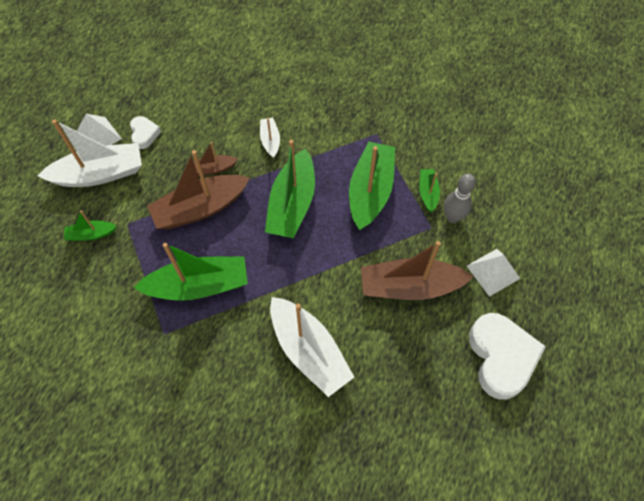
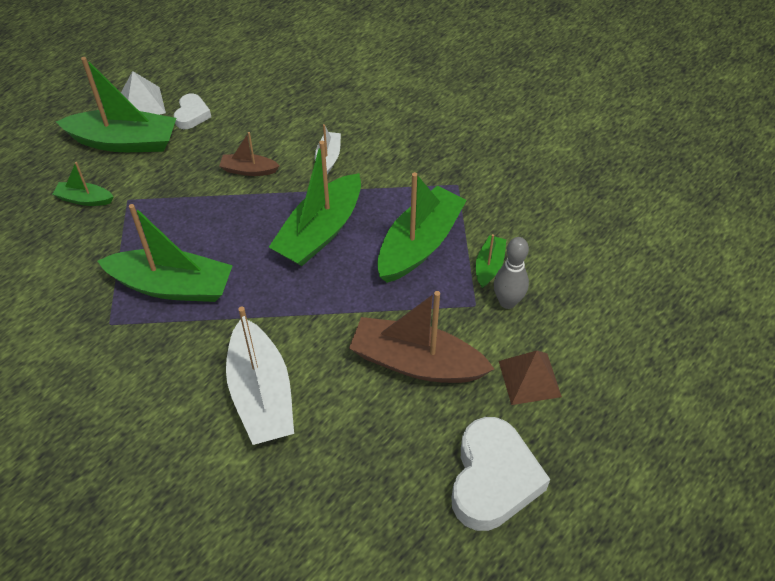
camera: 20 degrees right, 10 degrees down
(99, 174) = (124, 142): white boat -> green boat
(200, 208) = (215, 207): brown boat -> none
(493, 272) = (529, 378): white pyramid -> brown pyramid

